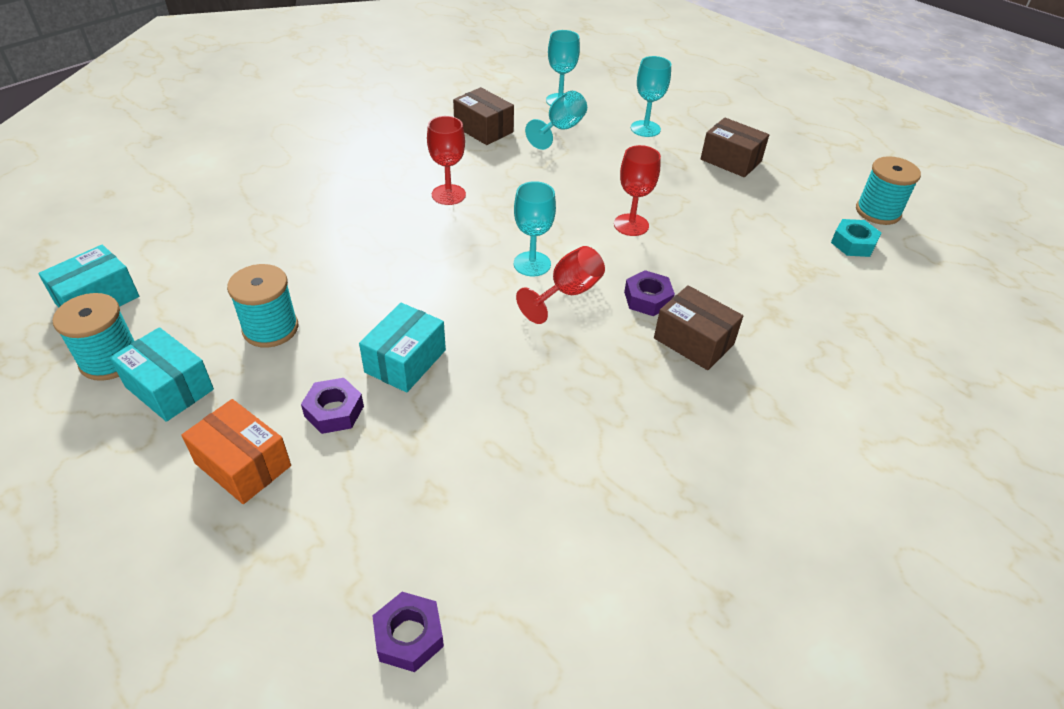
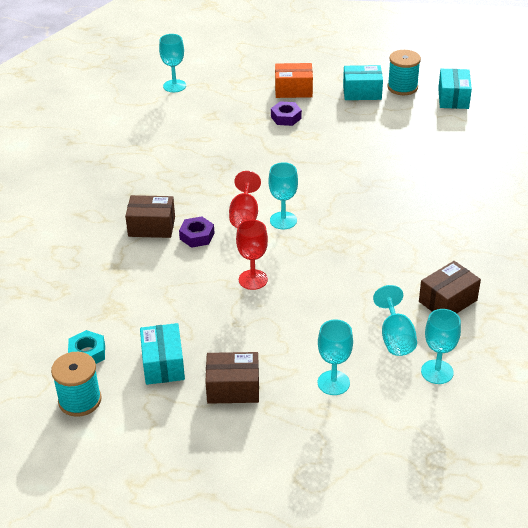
camera: 145 degrees right, 5 degrees down
(270, 328) = (362, 127): turquoise spool -> none
(405, 361) = (283, 146): turquoise box -> turquoise box (163, 364)
(409, 636) = (174, 86): purple nut -> turquoise goblet
(448, 195) = (389, 235): red goblet -> none
(483, 129) = (448, 301): brown box -> brown box turned 45 degrees counterclockwise

